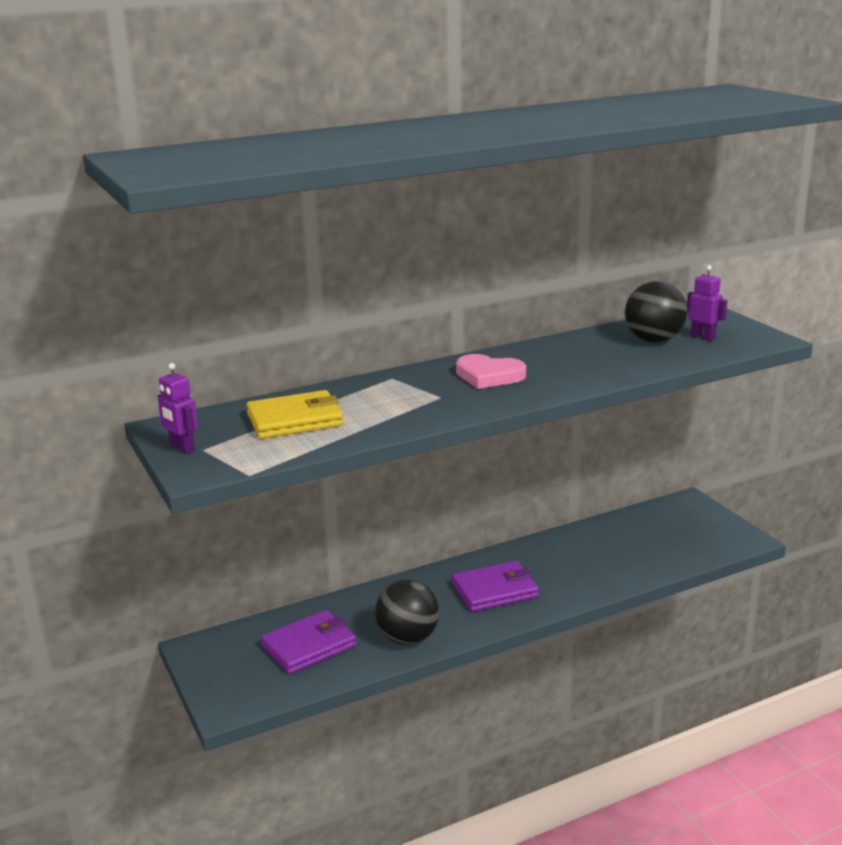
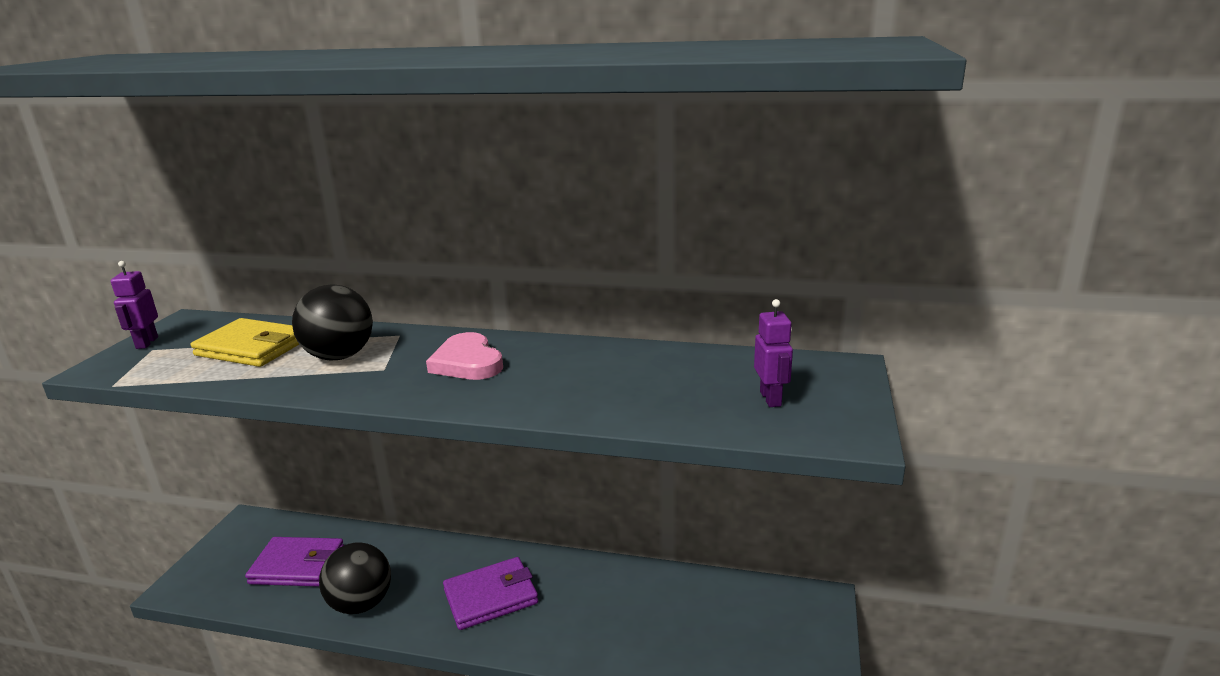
camera: 40 degrees right, 0 degrees up
(495, 591) = (491, 597): purple wallet -> purple wallet turned 45 degrees counterclockwise
(653, 340) = (704, 382): black ball -> black ball (339, 356)

